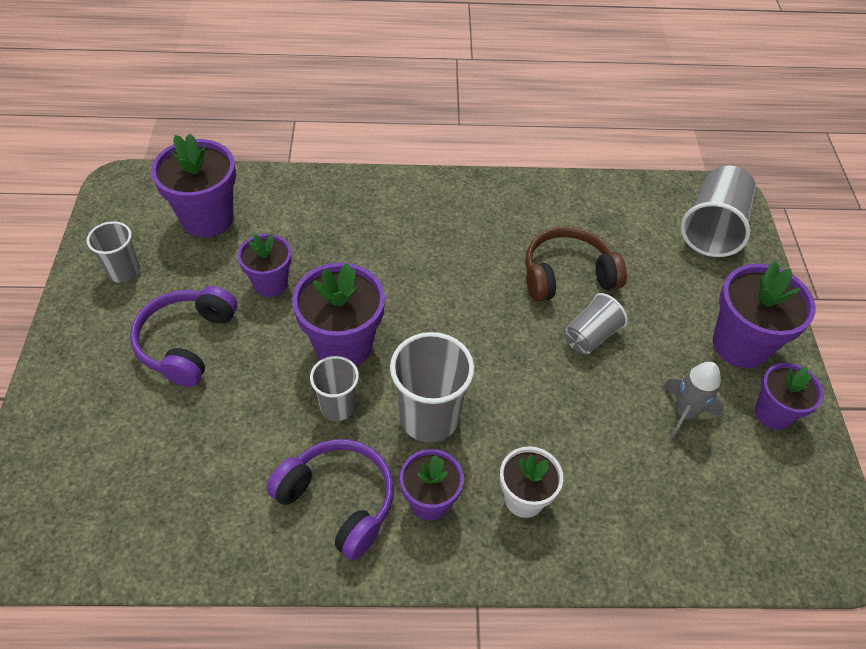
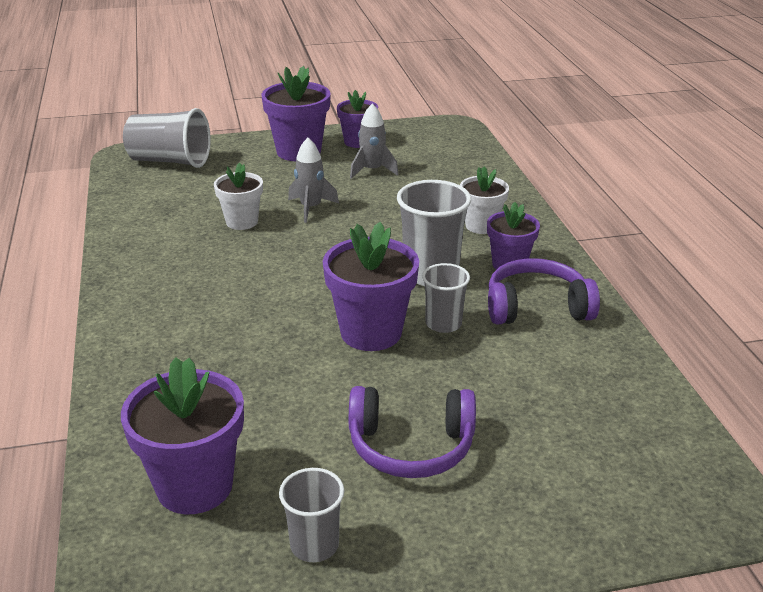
camera: 100 degrees left, 20 degrees down
(270, 283) = (300, 400): purple flower pot -> none
(339, 500) = (536, 307): purple headphones -> purple headphones turned 60 degrees clockwise
(567, 275) = (242, 222): brown headphones -> white flower pot
(590, 336) = (311, 208): grey cup -> grey rocket

